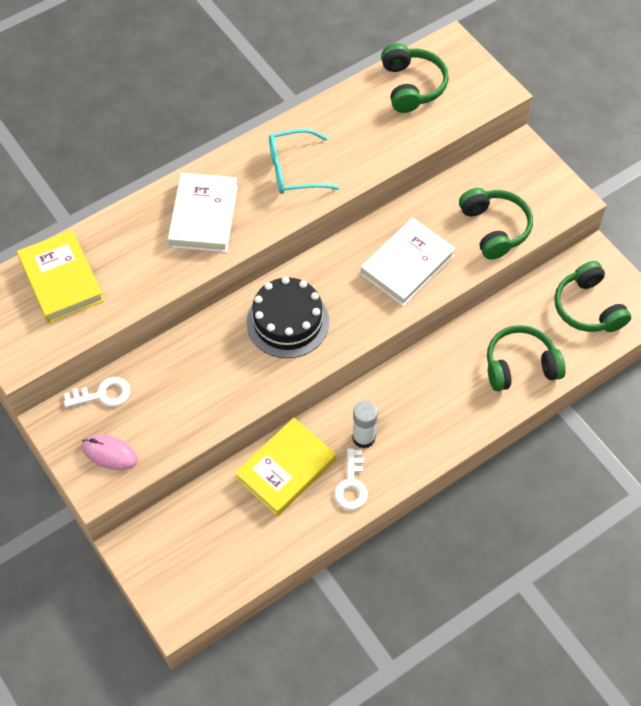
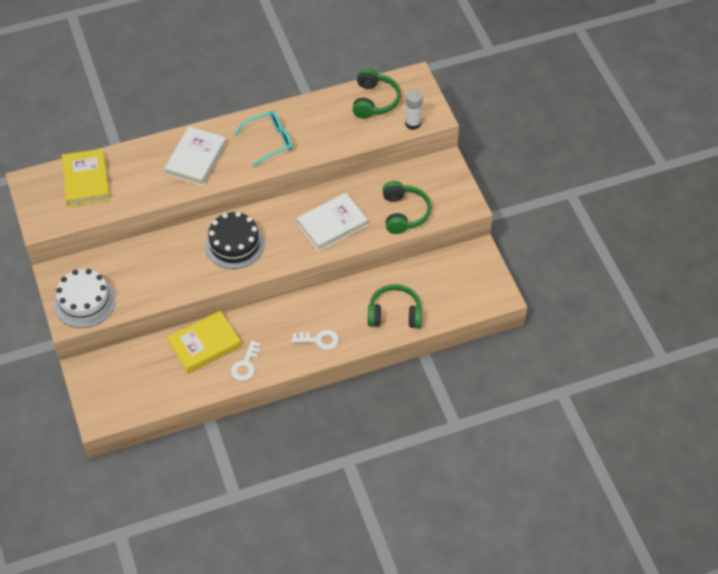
camera: 15 degrees right, 5 degrees down
(103, 394) = (93, 263): white key -> white key (319, 340)
(110, 453) = (84, 302): pink mouse -> white cake
(294, 170) = (269, 141): turquoise glasses -> turquoise glasses turned 150 degrees clockwise
(363, 438) = (265, 336): white glue stick -> white glue stick (413, 123)
(588, 308) = (459, 285): green headphones -> none

